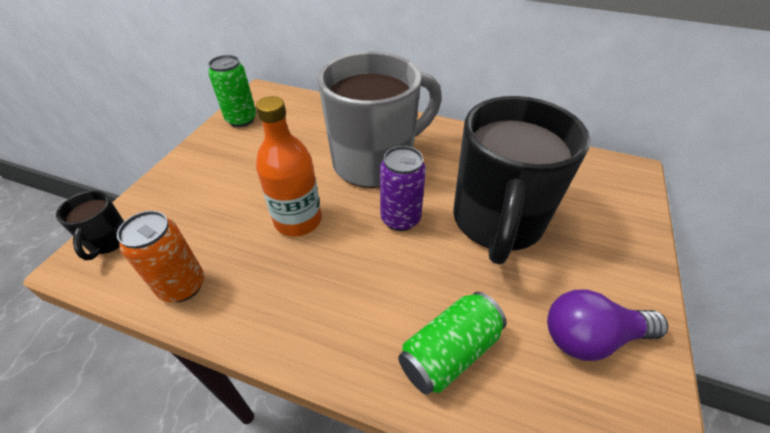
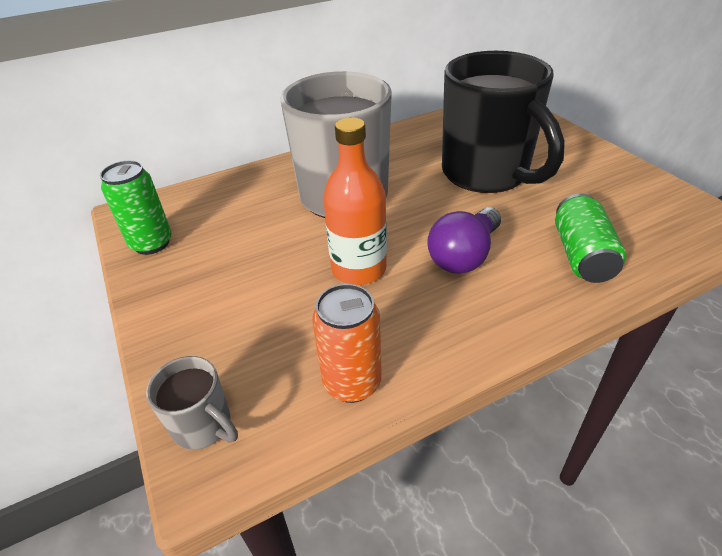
camera: 45 degrees left, 5 degrees down
(108, 241) = (204, 426): black mug -> grey mug
(400, 219) = (429, 214): purple can -> none
(591, 337) = (621, 193): purple light bulb -> purple light bulb (464, 255)

